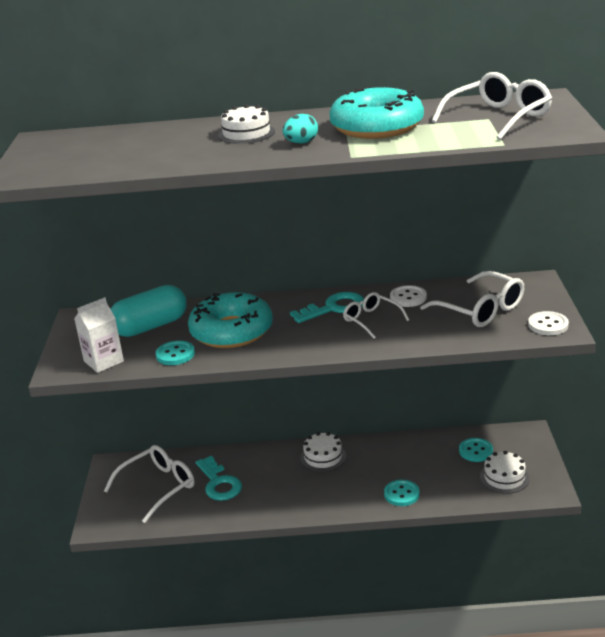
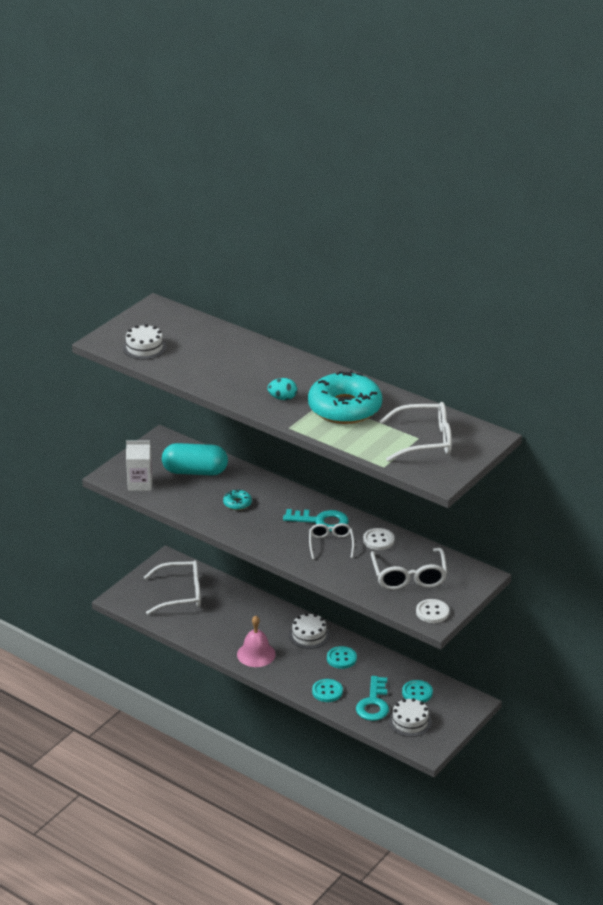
camera: 35 degrees right, 5 degrees up
(175, 354) = (185, 502): turquoise button -> turquoise button (341, 658)
(219, 483) = (221, 614): turquoise key -> turquoise key (373, 703)
(231, 331) = (237, 503): turquoise donut -> turquoise donut, size x0.42
(246, 133) = (267, 370): white cake -> white cake (144, 348)
(295, 499) = (256, 654): none -> pink bell

